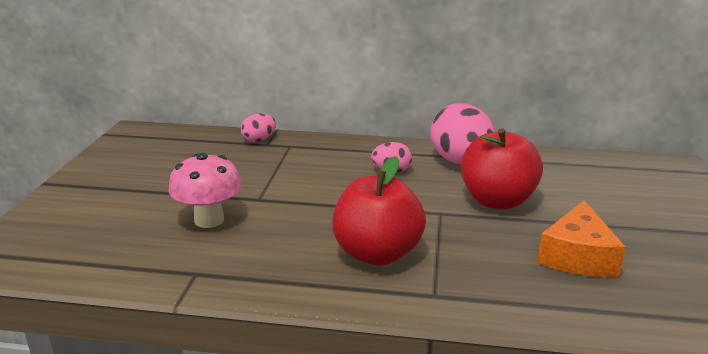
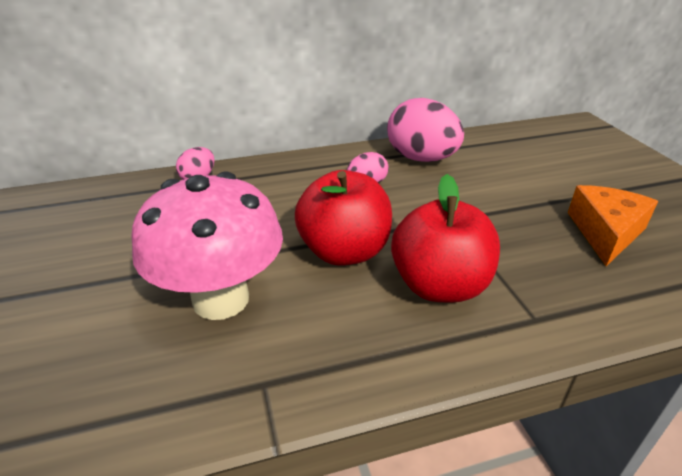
camera: 25 degrees left, 10 degrees up
(209, 220) = (221, 299): pink mushroom -> pink mushroom, size x1.51
(497, 201) = (489, 192): red apple -> red apple (344, 251)
(577, 256) = (606, 232): orange cheese -> orange cheese turned 150 degrees counterclockwise

